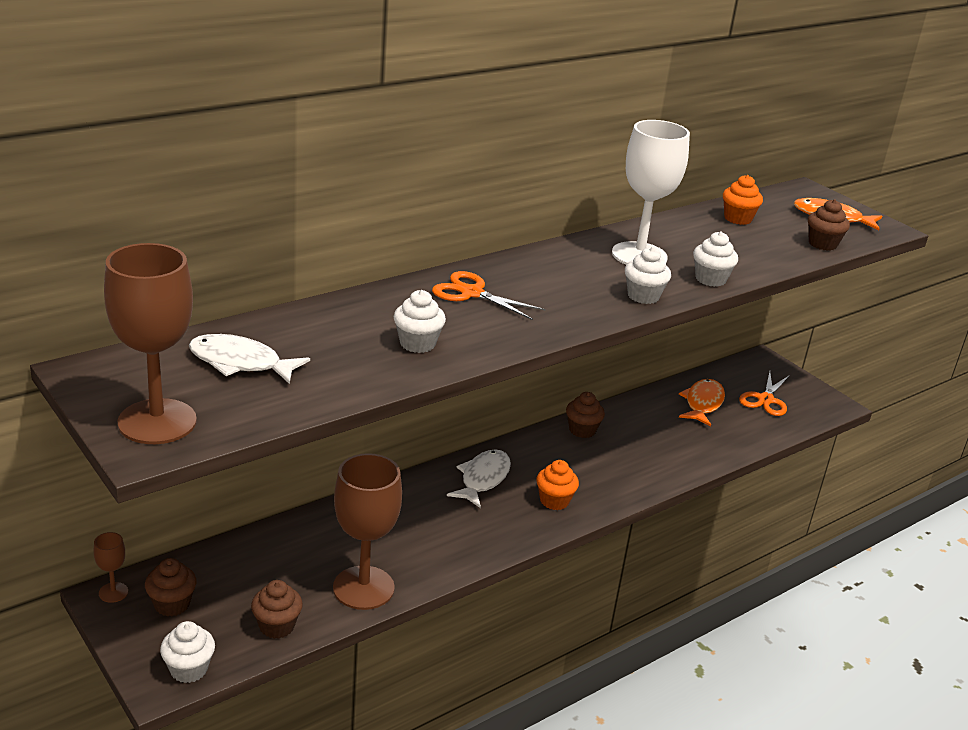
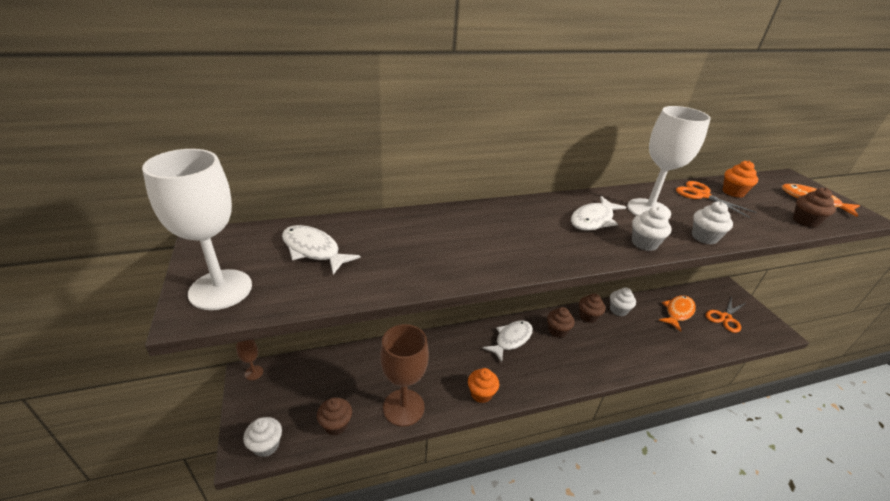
camera: 20 degrees right, 5 degrees up
(157, 422) = (220, 289): brown goblet -> white goblet
(172, 604) = (282, 390): brown cupcake -> brown cupcake (557, 331)
(417, 343) = (450, 256): white cupcake -> white cupcake (618, 310)
(472, 293) = (509, 221): orange scissors -> orange scissors (702, 195)
(554, 501) = (555, 367): orange cupcake -> orange cupcake (481, 394)
(575, 277) = (593, 220): none -> white fish

